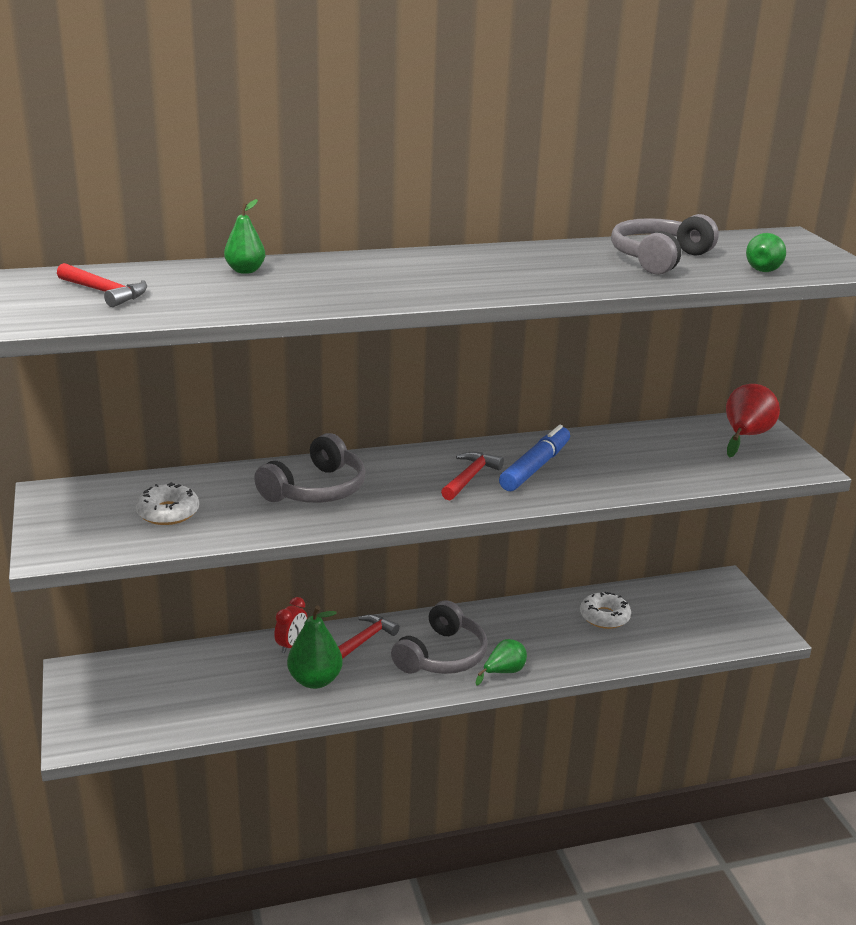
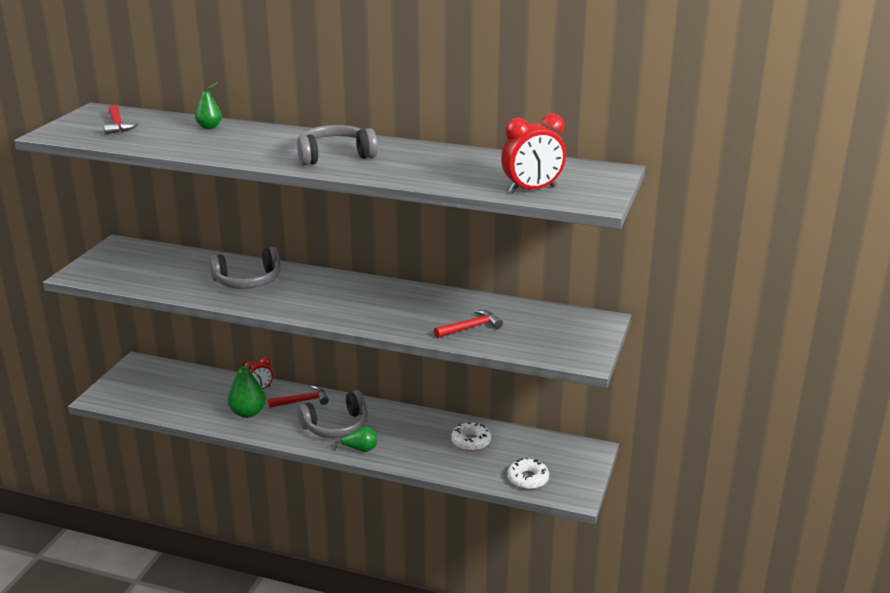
camera: 35 degrees right, 0 degrees up
(168, 512) = (156, 271): white donut -> white donut (527, 479)
(470, 477) = (344, 300): red hammer -> red hammer (470, 327)
(535, 467) = (394, 305): blue marker -> none
(659, 258) = (473, 168): grey headphones -> grey headphones (335, 156)
(745, 436) = (577, 328): red pear -> none
(765, 269) = (532, 190): green pear -> red clock

